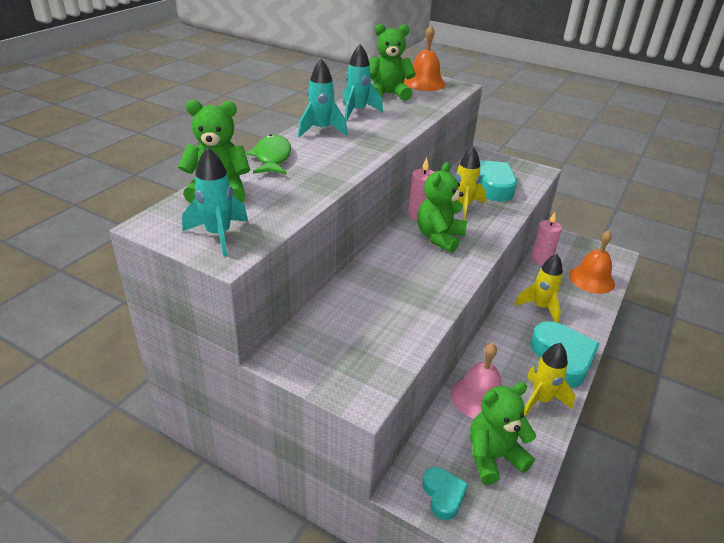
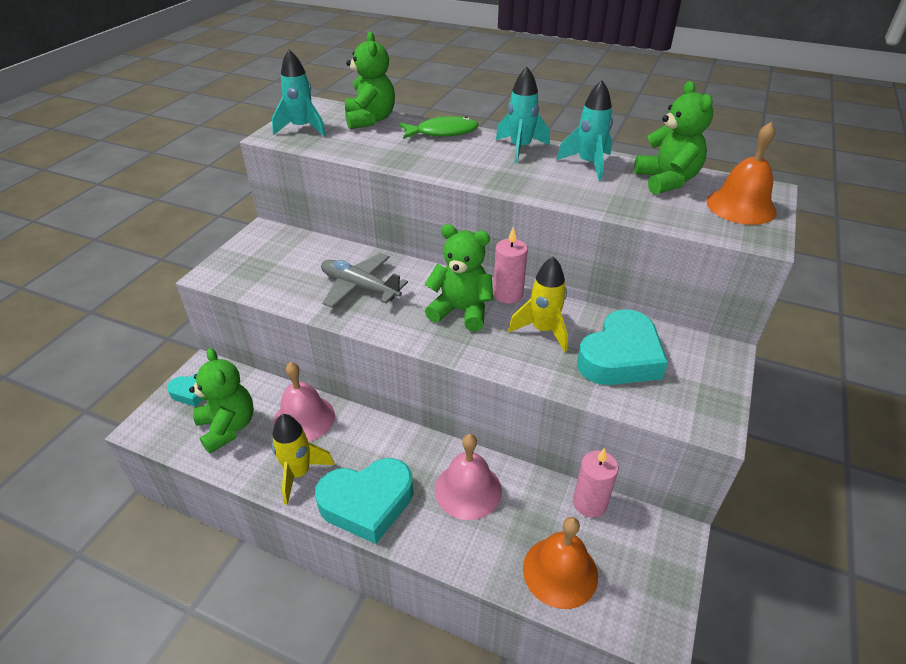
camera: 85 degrees right, 5 degrees up
(402, 287) = (360, 287): none -> grey plane
(540, 307) = (468, 490): yellow rocket -> pink bell

